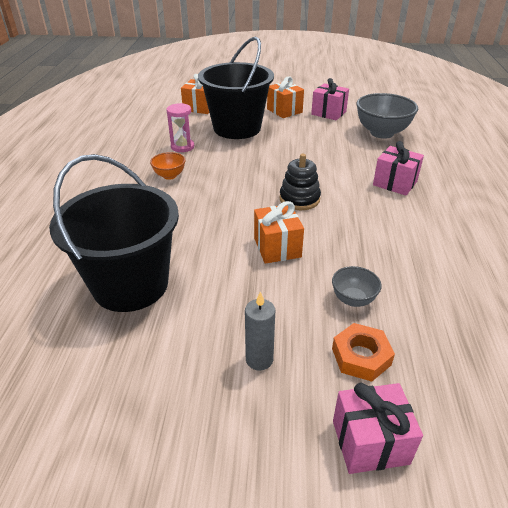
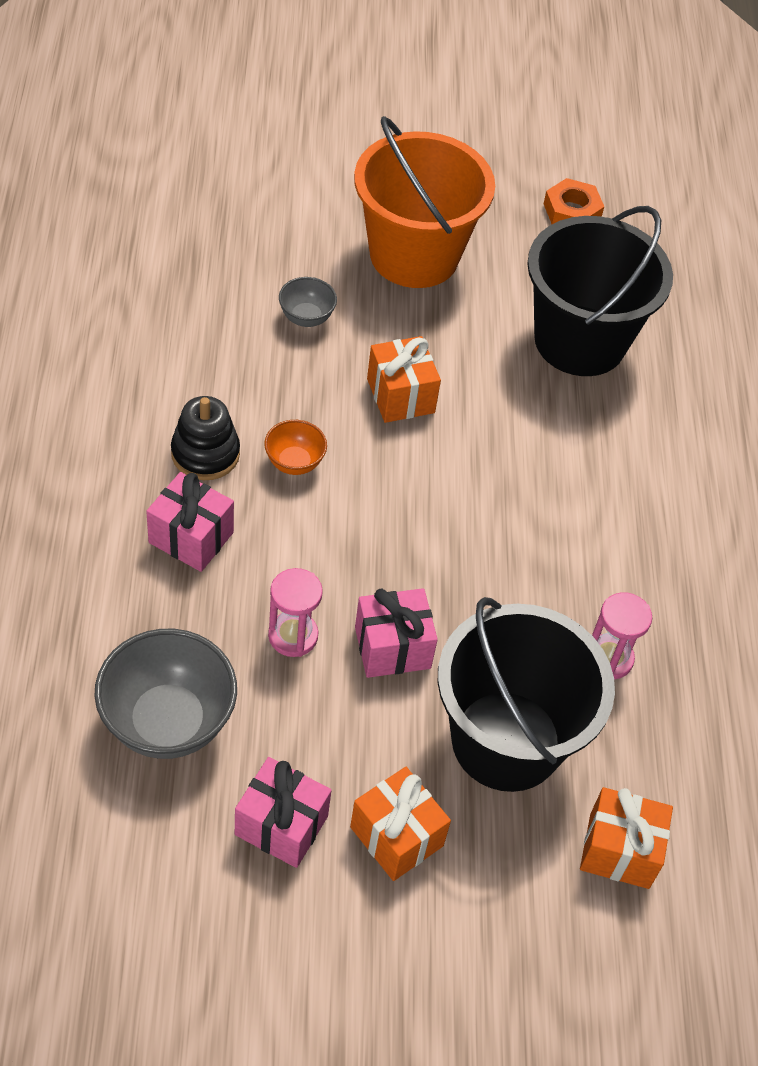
camera: 170 degrees right, 15 degrees up
(169, 176) = (603, 560): orange bowl -> orange bowl (294, 463)
(259, 359) = (414, 255): grey candle -> orange bucket
(299, 199) = (366, 496): black stacking toy -> black stacking toy (205, 453)
(333, 153) = (293, 636): none -> pink hourglass
(361, 356) = (309, 256): orange nut -> orange nut (572, 211)
(370, 442) = (314, 190): pink gift -> pink gift (392, 648)

